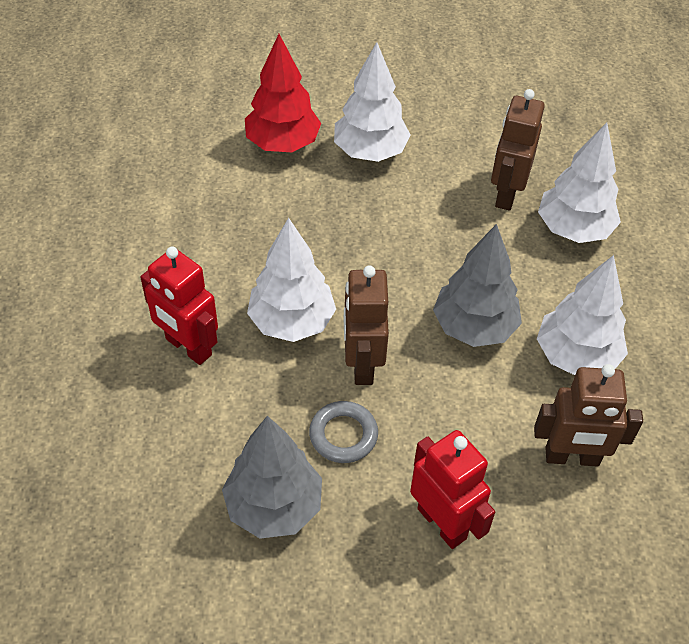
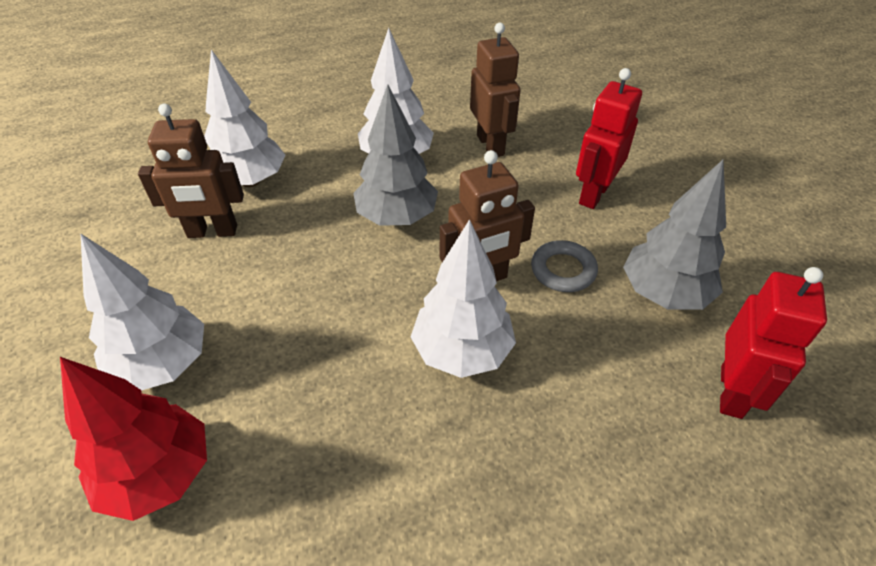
camera: 110 degrees left, 5 degrees down
(188, 347) = (551, 438): red robot -> red robot (732, 392)

